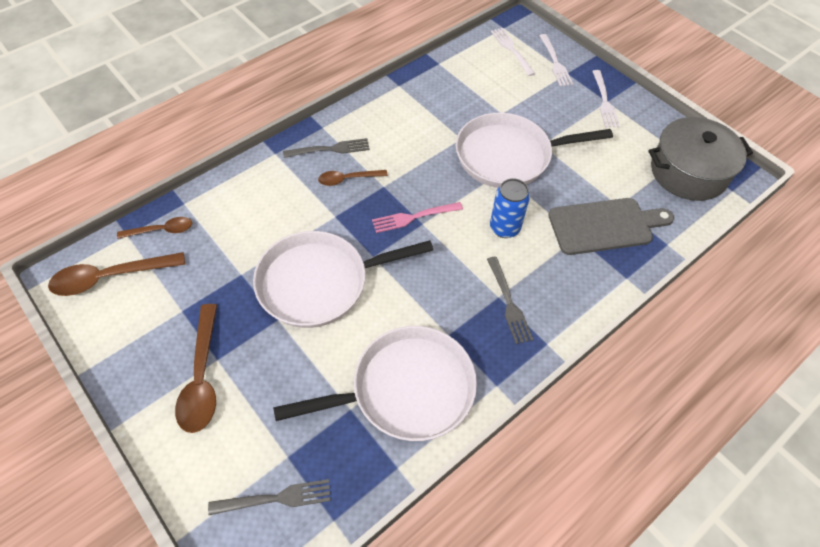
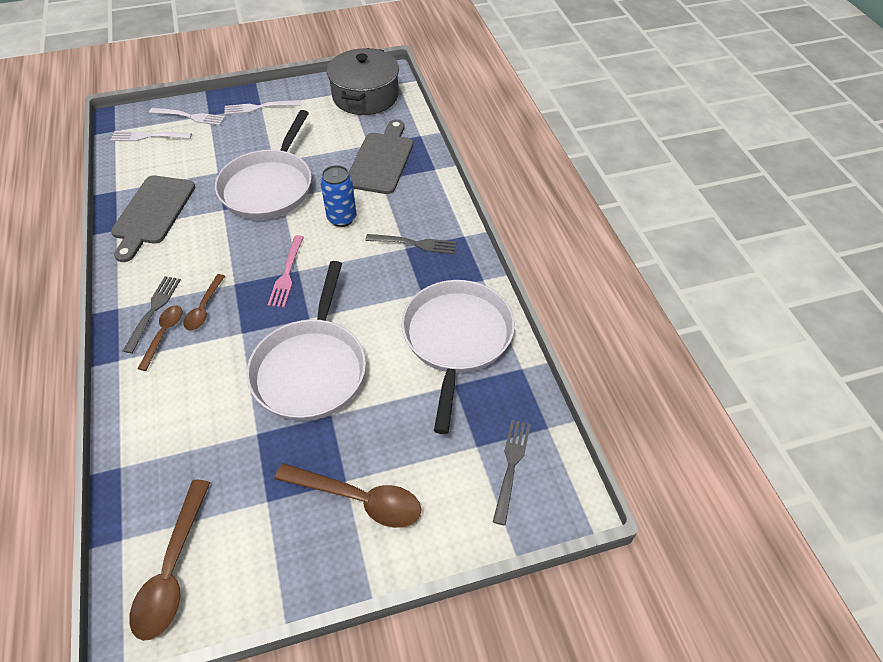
camera: 65 degrees left, 5 degrees down
(162, 230) = (143, 499): brown spoon -> brown spoon (164, 334)
(428, 97) = (152, 213): none -> grey cutting board
(604, 101) = (259, 107): white fork -> white fork turned 150 degrees clockwise

